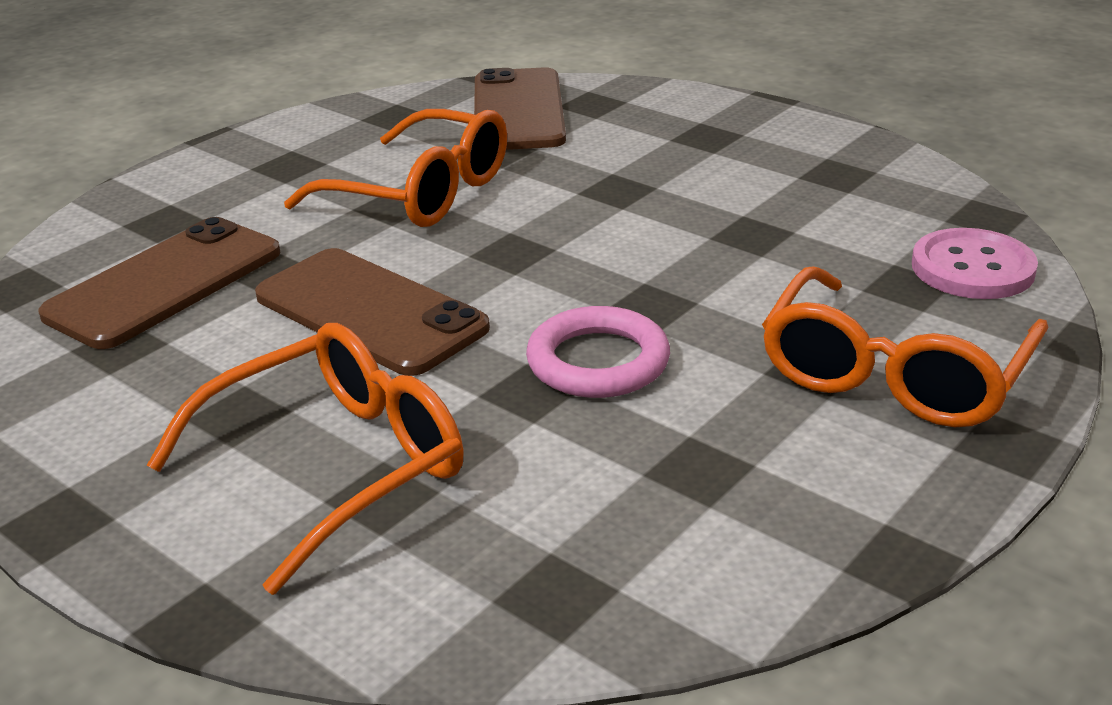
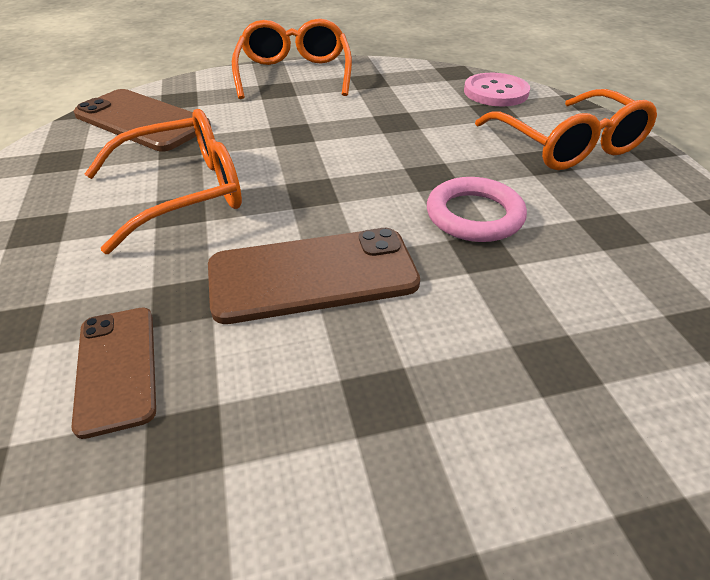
camera: 55 degrees left, 10 degrees up
(164, 283) = (116, 368): brown phone -> brown phone, size x0.63
(337, 466) = (503, 371): orange glasses -> orange glasses (294, 73)

